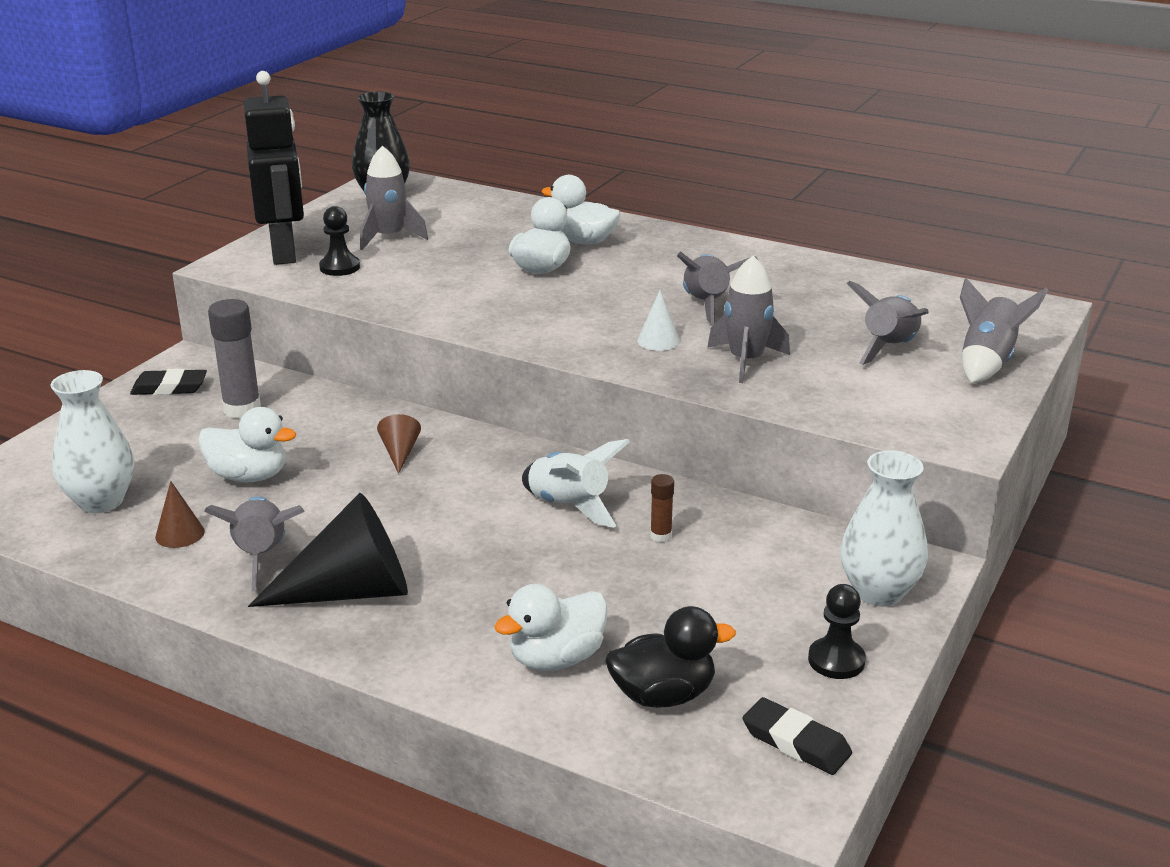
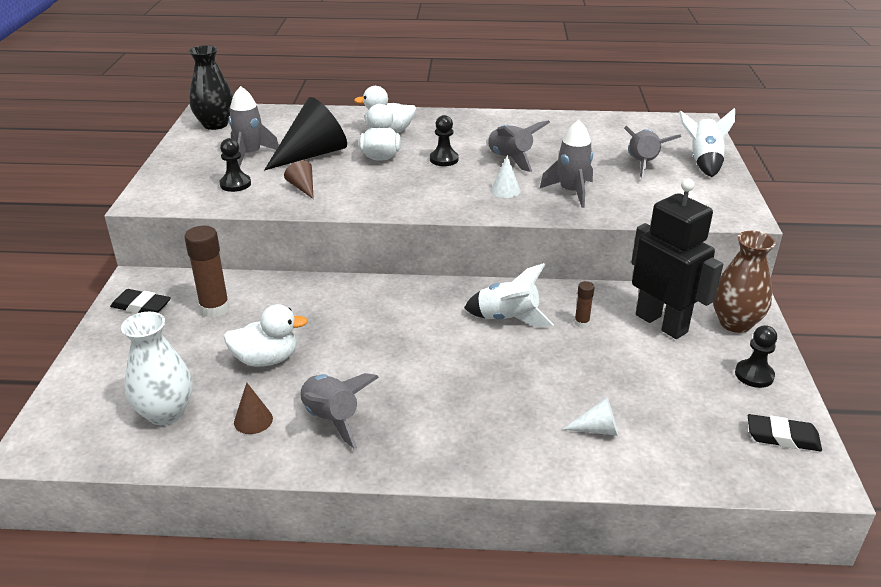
camera: 25 degrees left, 5 degrees up
(169, 388) = (141, 306): black eraser -> black eraser turned 45 degrees clockwise
(242, 409) = (215, 309): grey glue stick -> brown glue stick
(284, 252) = (181, 181): black robot -> black robot (661, 323)
(350, 591) = (419, 425): black cone -> black cone (312, 154)
(400, 453) = (361, 311): brown cone -> brown cone (303, 188)
(556, 658) = (597, 429): white duck -> white cone
(618, 288) = (444, 159): none -> black pawn
(663, 695) = (682, 432): black duck -> none
(878, 592) = (735, 323): white vase -> brown vase
(987, 363) = (703, 162): grey rocket -> white rocket

